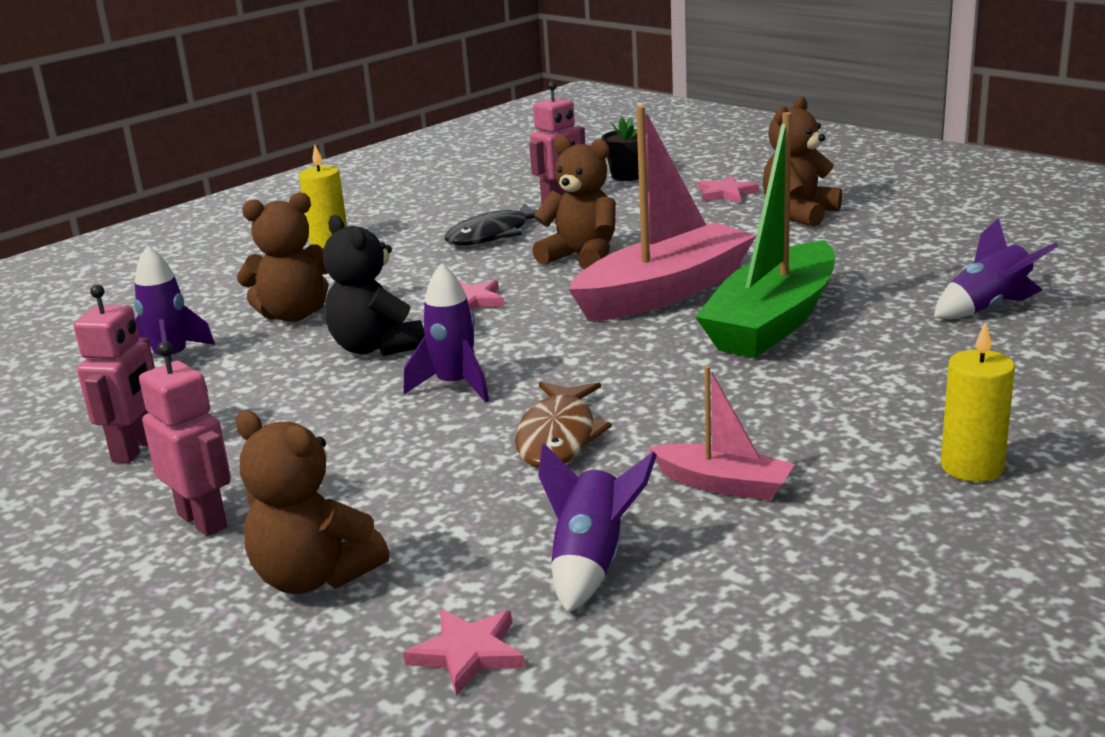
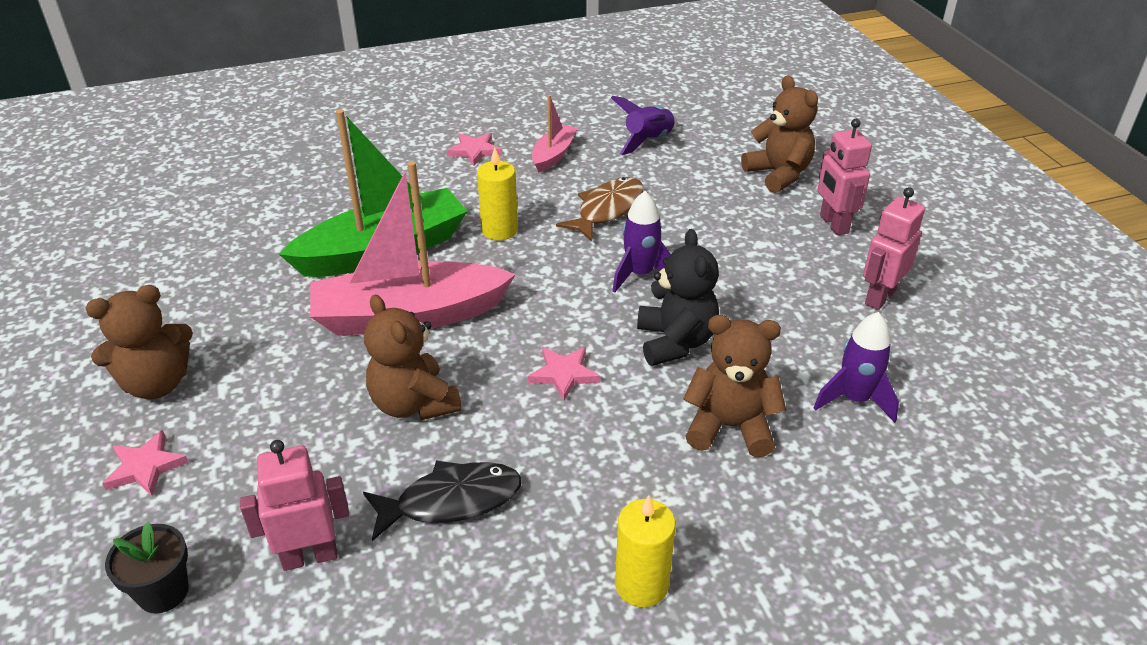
camera: 155 degrees left, 15 degrees up
(468, 654) = (723, 125): pink star -> pink star (474, 151)
(723, 484) = (553, 155): pink boat -> pink boat turned 60 degrees clockwise
(972, 467) = (438, 126): yellow candle -> yellow candle (499, 230)
(988, 308) = (251, 209): purple rocket -> none

